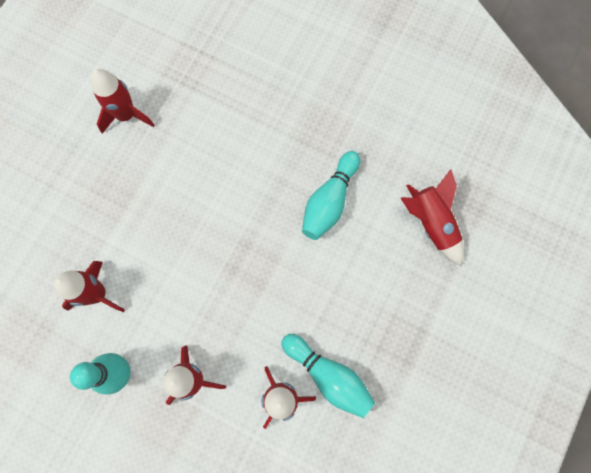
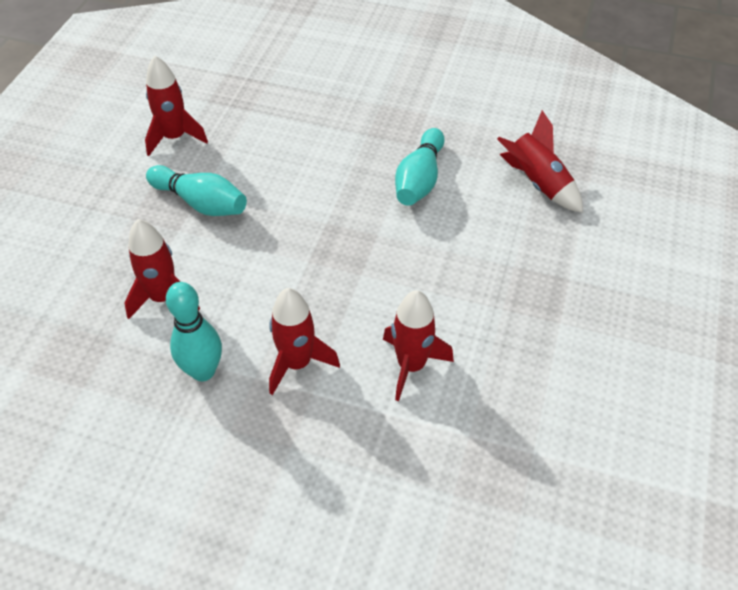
camera: 10 degrees left, 25 degrees down
(328, 376) = (462, 336): turquoise bowling pin -> turquoise bowling pin (201, 203)

